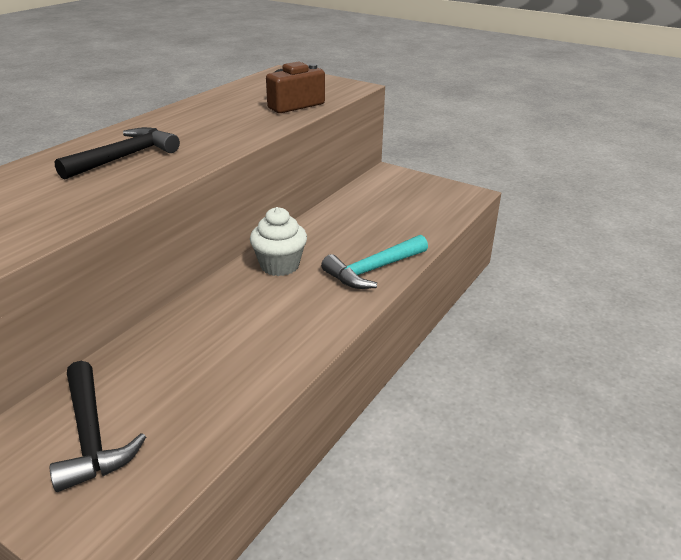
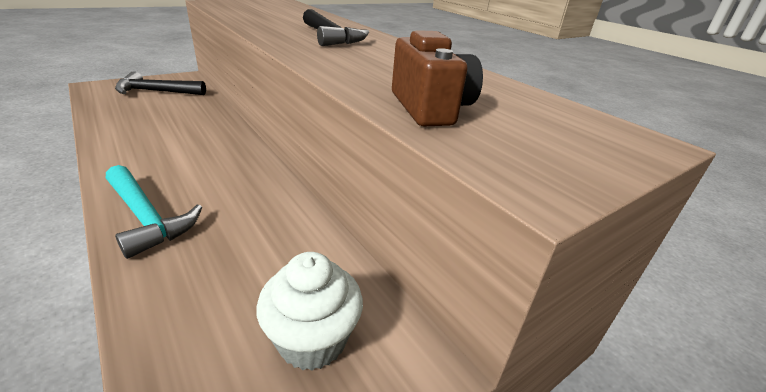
camera: 110 degrees right, 0 degrees up
(279, 265) = (235, 169): white cupcake -> white cupcake (312, 340)
(373, 270) = (147, 218): turquoise hammer -> turquoise hammer turned 150 degrees clockwise

